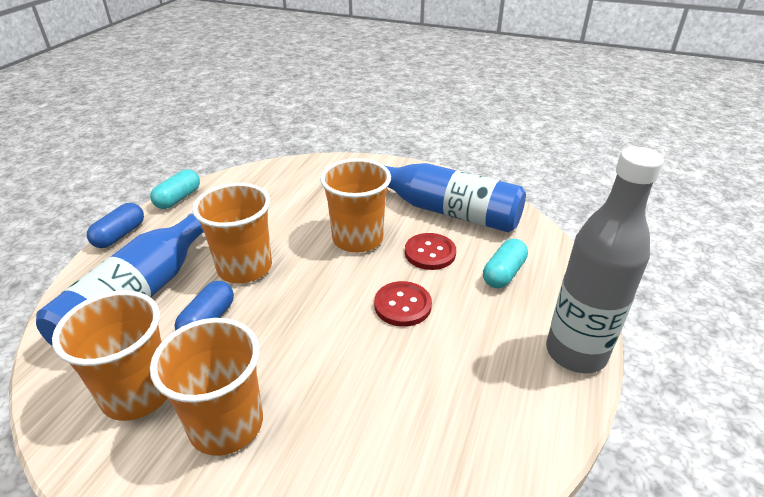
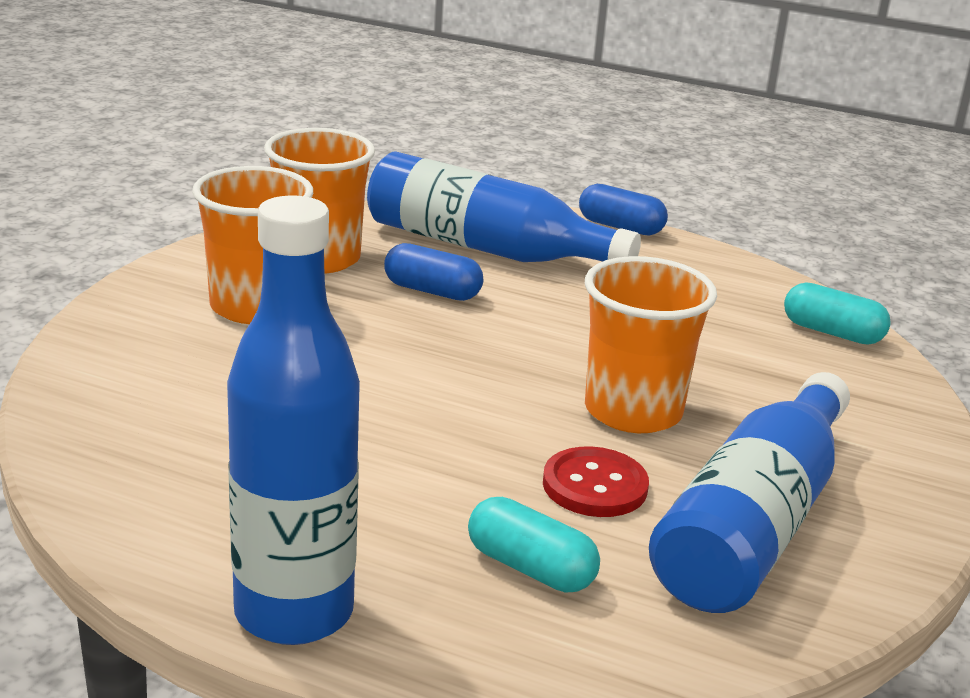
camera: 90 degrees right, 10 degrees down
(178, 198) = (726, 259): turquoise capsule -> turquoise capsule (832, 333)
(245, 267) = (547, 313): orange cup -> none
(402, 305) = (446, 441): red button -> none
(575, 353) = (294, 612): grey bottle -> blue bottle

